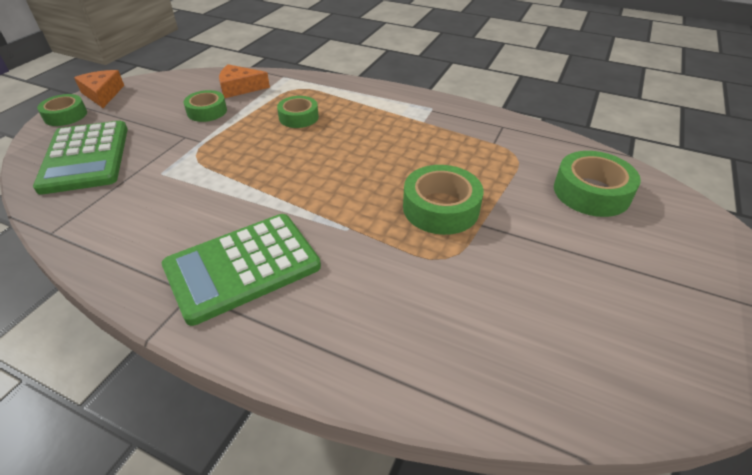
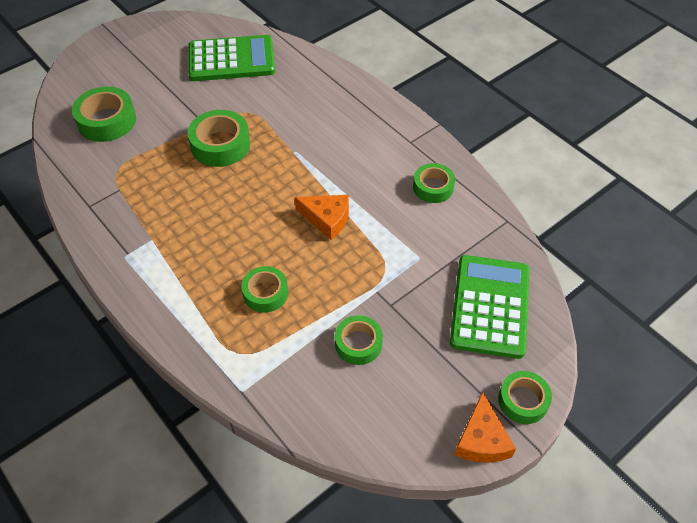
camera: 155 degrees left, 10 degrees up
(150, 241) = (433, 187): none -> green tape
(239, 88) = (306, 383): orange cheese -> orange cheese (327, 219)
(242, 267) = (375, 148): green calculator -> green calculator (231, 60)

